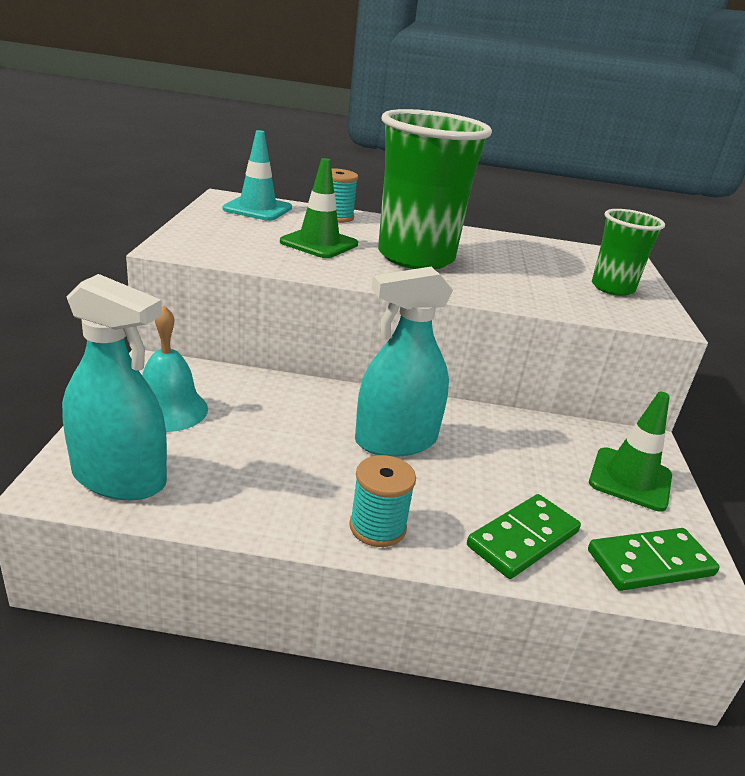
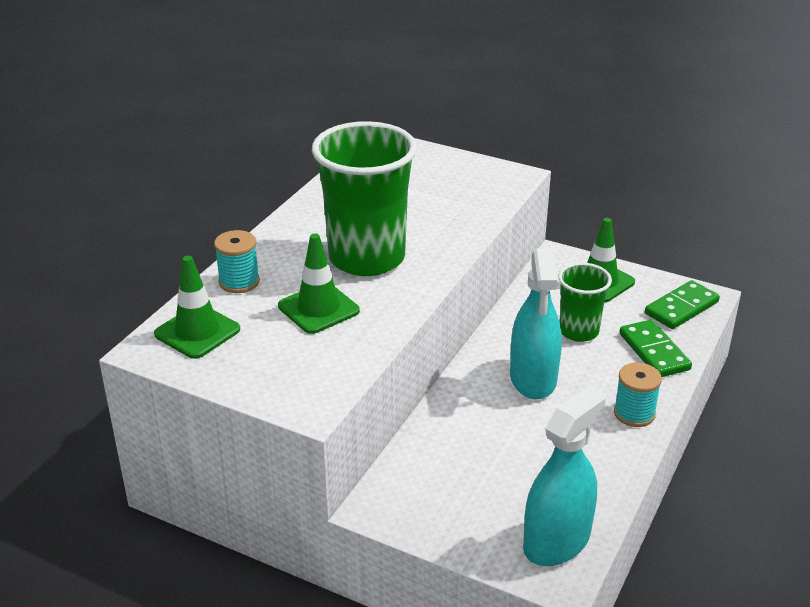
camera: 65 degrees left, 5 degrees up
(168, 409) = (459, 503): turquoise bell -> none
(257, 209) = (197, 332): turquoise traffic cone -> green traffic cone
(612, 288) = (453, 175): green cup -> green cup (578, 331)
(650, 563) = (681, 308): green domino -> green domino turned 45 degrees clockwise

